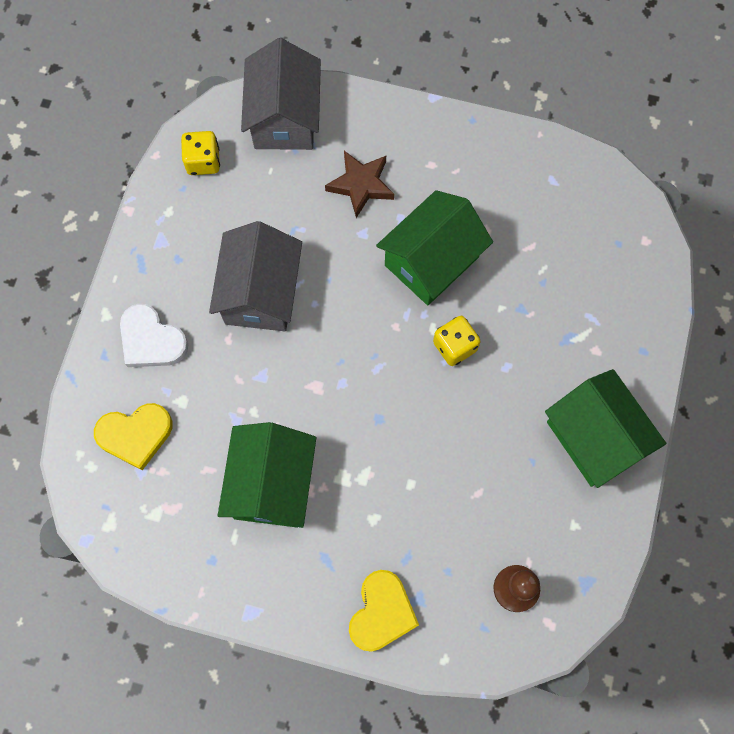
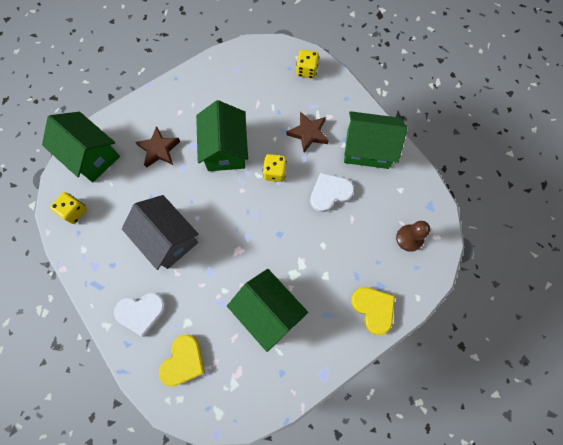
camera: 50 degrees left, 0 degrees up
(284, 117) = (91, 156): grey house -> green house
(488, 437) = (330, 193): none -> white heart
(546, 344) = (308, 133): none -> brown star
(636, 268) = (306, 70): none -> yellow dice

